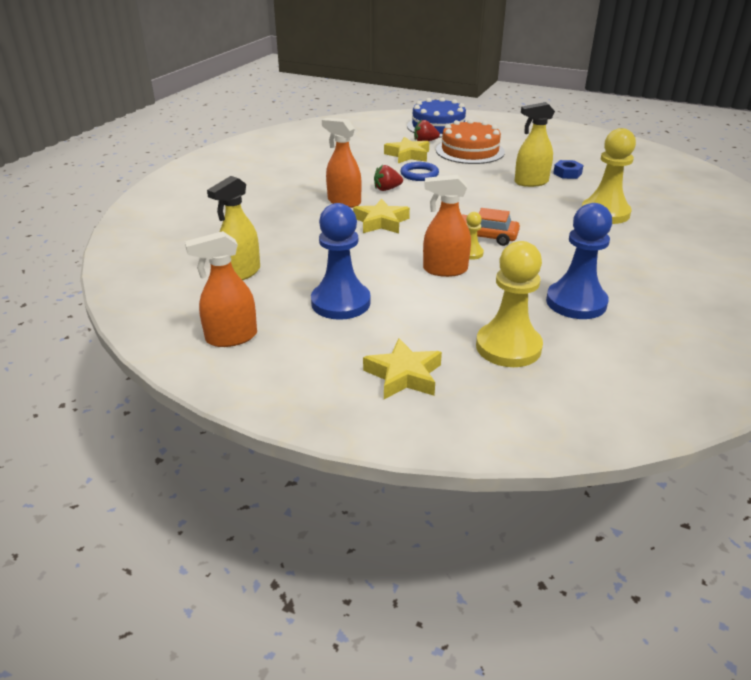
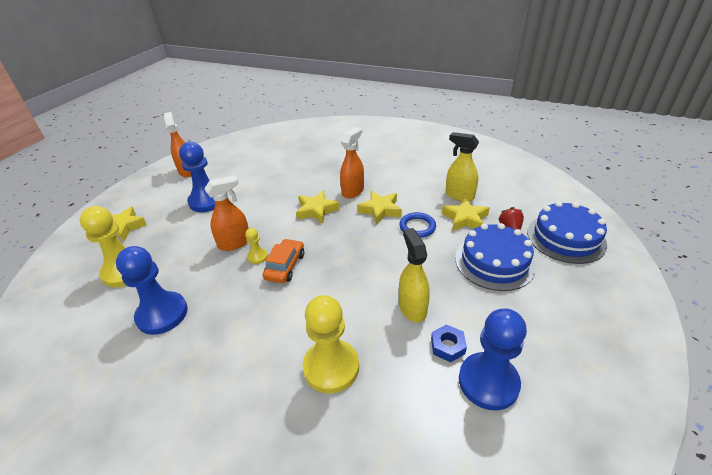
camera: 90 degrees right, 5 degrees up
(241, 273) = (253, 165): yellow spray bottle -> yellow spray bottle (459, 195)
(387, 189) = (380, 210): red strawberry -> yellow star
(444, 270) = (235, 243): orange spray bottle -> orange spray bottle turned 60 degrees clockwise
(470, 151) = (494, 262): orange cake -> blue cake
(593, 165) = (488, 382): none -> blue pawn

